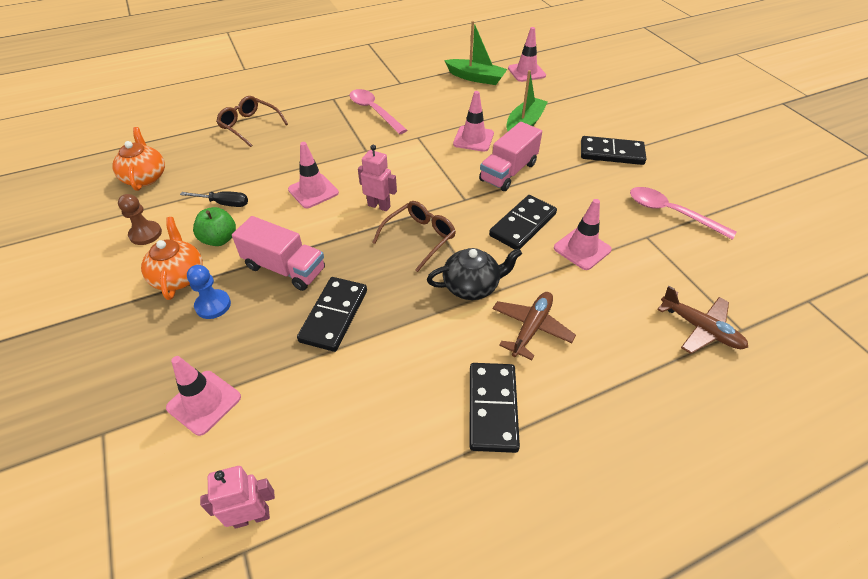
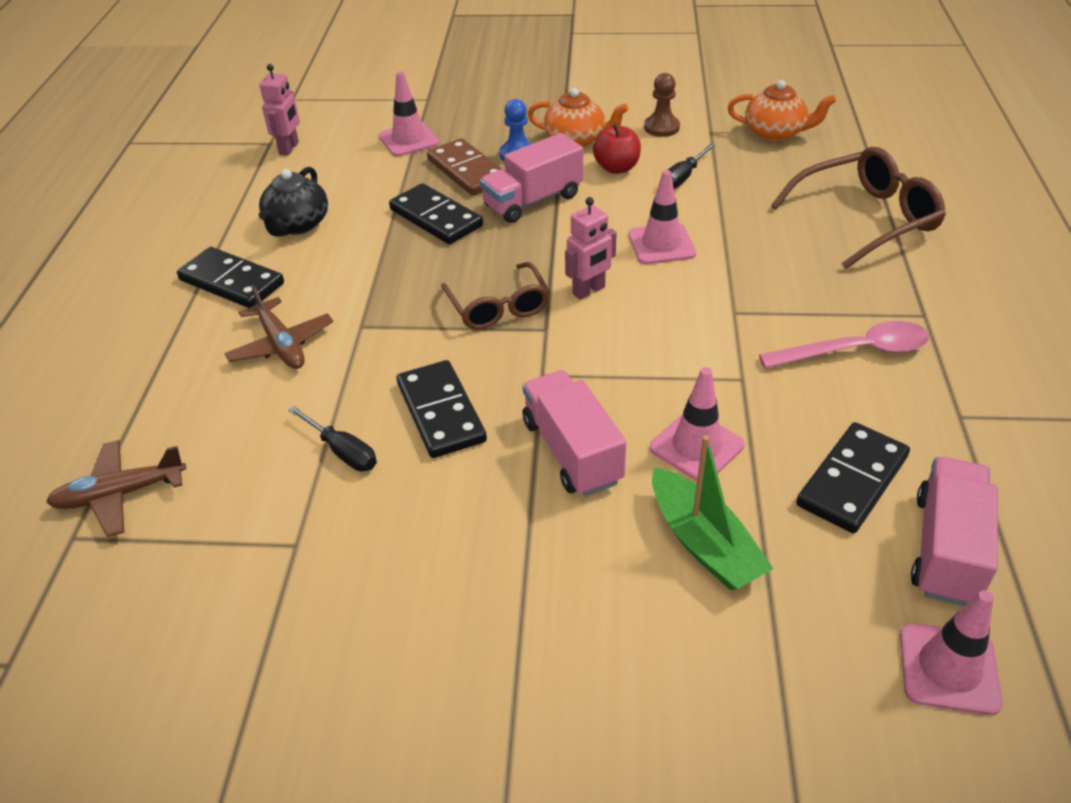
camera: 120 degrees right, 5 degrees down
(219, 239) = (616, 168): green apple -> red apple
(249, 126) = (866, 219): brown glasses -> brown glasses, size x1.50
(252, 328) = (467, 171): none -> brown domino
(472, 286) = (382, 322): black teapot -> black teapot (297, 225)
(476, 78) = (946, 549): green boat -> pink truck
(582, 249) = (343, 452): pink traffic cone -> black screwdriver
(611, 153) = (523, 638): black domino -> black domino (852, 480)
(671, 213) = (308, 618): pink spoon -> none

